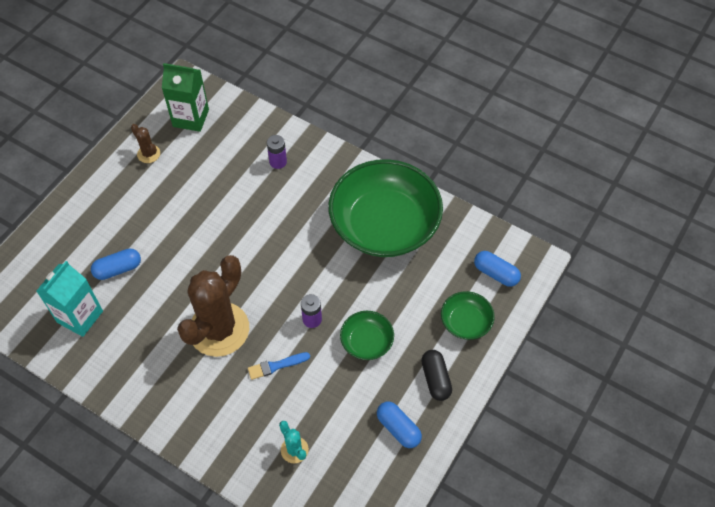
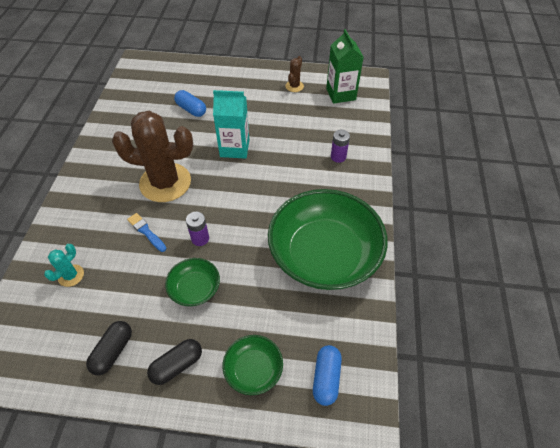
camera: 65 degrees right, 5 degrees down
(80, 316) = (145, 107): turquoise carton -> turquoise carton (234, 148)
(398, 428) = (113, 351): blue capsule -> black capsule

